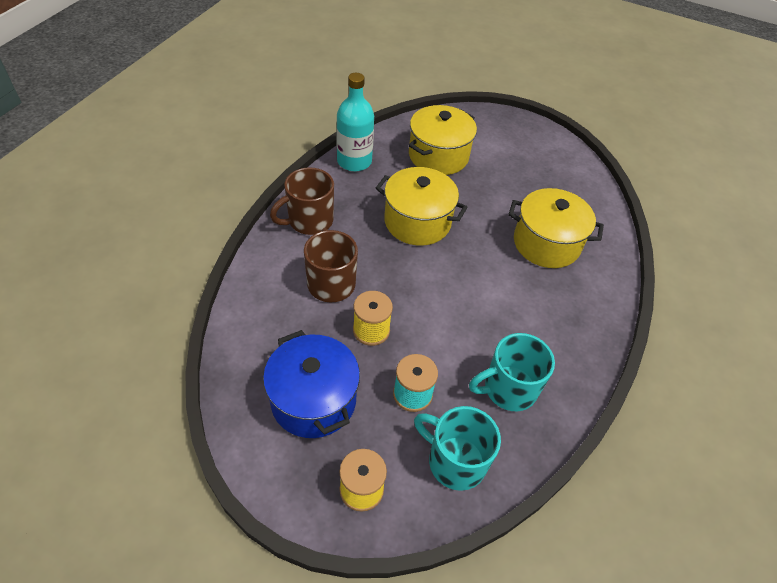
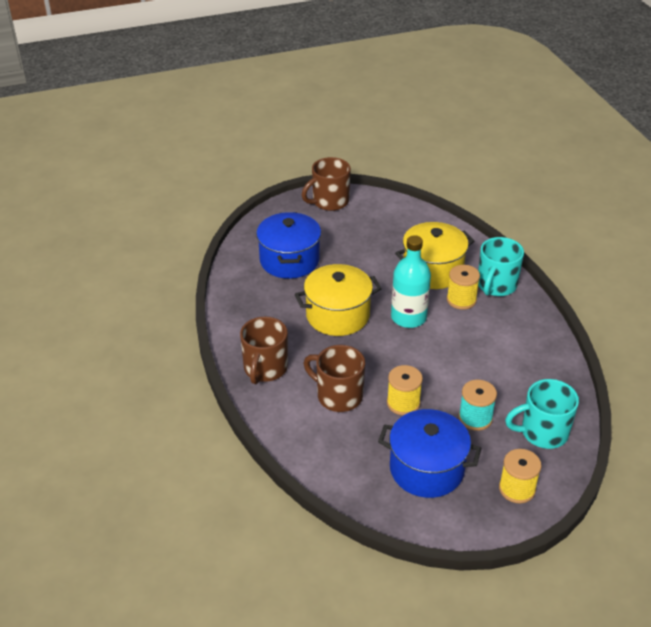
camera: 40 degrees left, 10 degrees down
(354, 161) = (236, 305): turquoise bottle -> turquoise bottle (408, 317)
(438, 156) = (289, 260): yellow pot -> blue pot
(508, 389) = (520, 372): turquoise mug -> turquoise mug (496, 285)
(531, 133) = (329, 202): none -> brown mug
(539, 285) = (461, 300): none -> yellow spool

